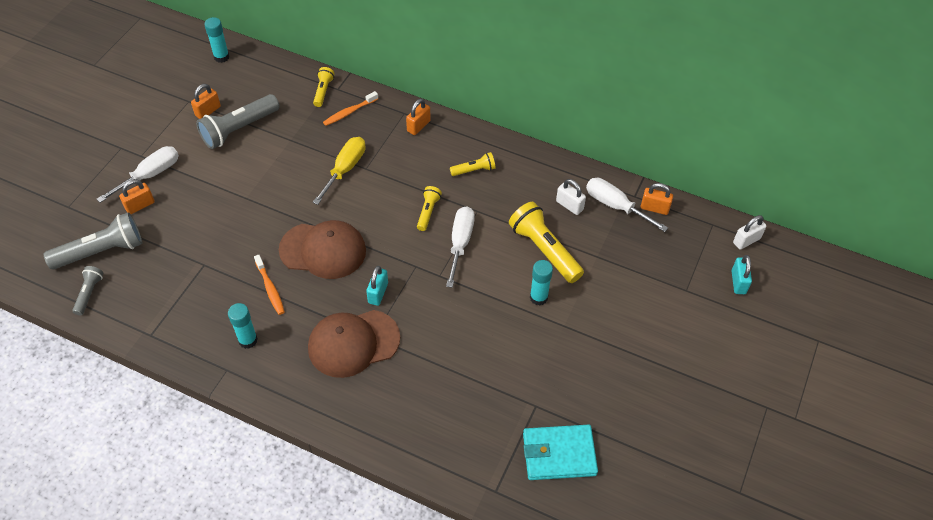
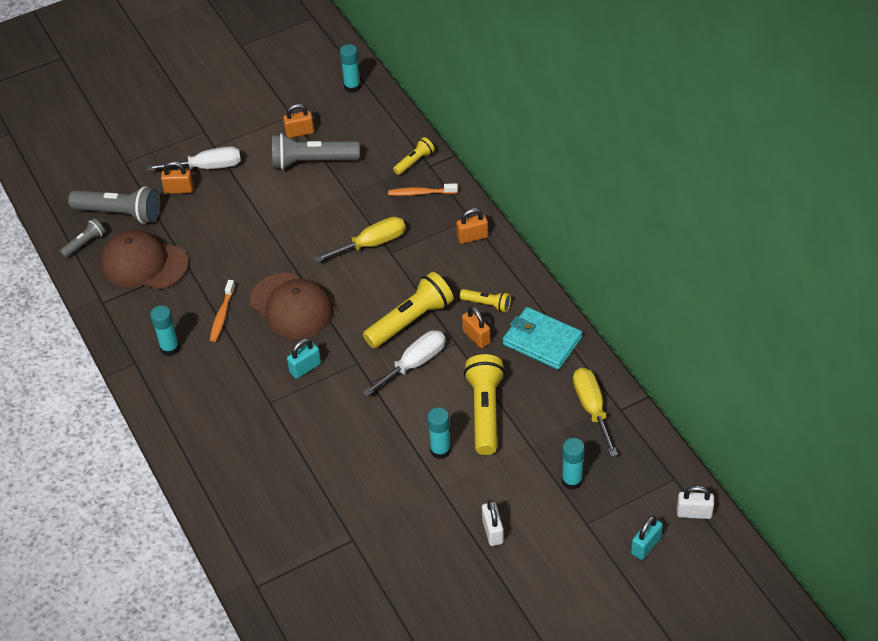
camera: 40 degrees right, 5 degrees down
(353, 343) = (249, 398): brown cap -> brown cap (144, 264)
(428, 212) = (410, 321): yellow flashlight -> yellow flashlight, size x1.89
(559, 454) = (335, 590): turquoise wallet -> turquoise wallet (542, 341)
(569, 205) = (547, 384): white padlock -> white padlock (492, 531)
(615, 206) = (592, 408): white screwdriver -> yellow screwdriver
(649, 265) = (572, 481): none -> turquoise glue stick
(654, 208) = (629, 431): orange padlock -> orange padlock (476, 337)

